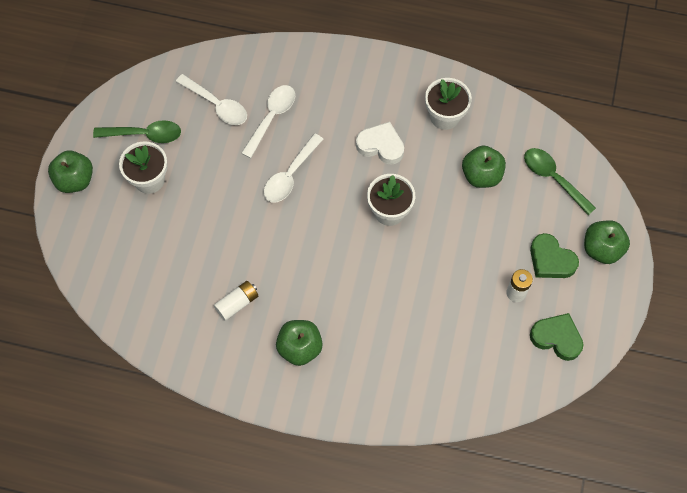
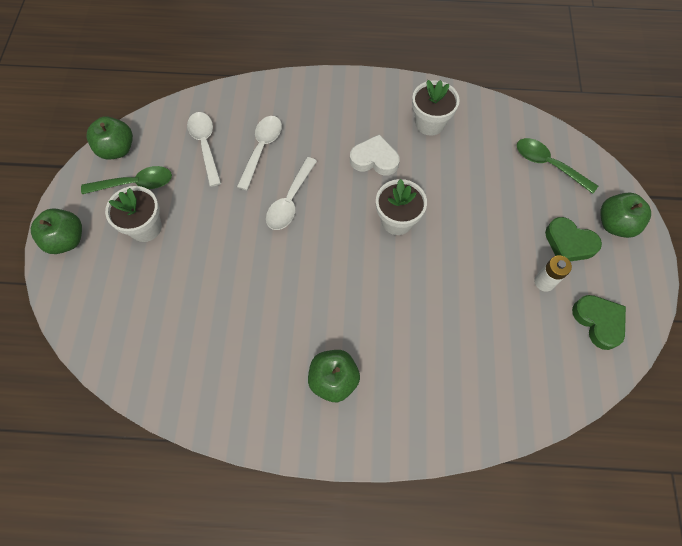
camera: 10 degrees left, 0 degrees up
(217, 105) = (205, 145): white spoon -> white spoon turned 135 degrees counterclockwise
(237, 303) = (257, 342): white battery -> none
(481, 175) = (479, 172): green apple -> green apple (117, 149)
(556, 338) = (598, 322): green heart -> green heart turned 45 degrees clockwise

